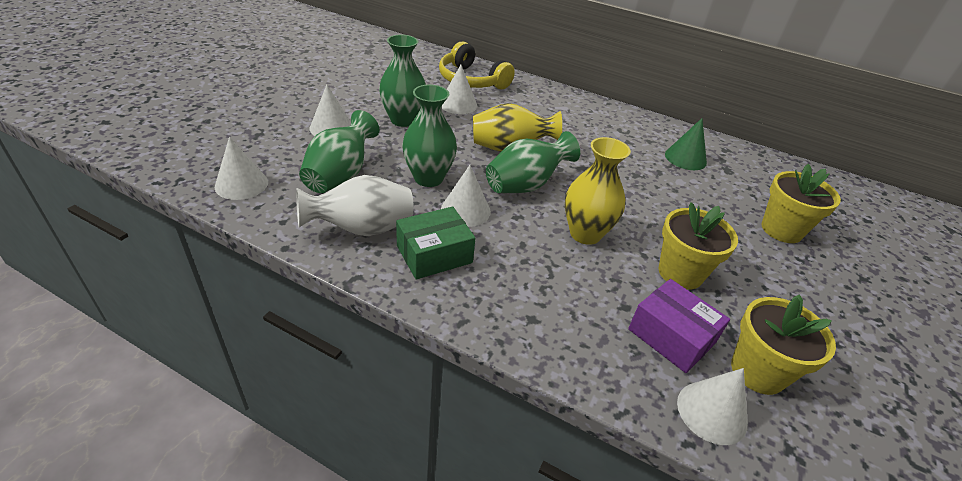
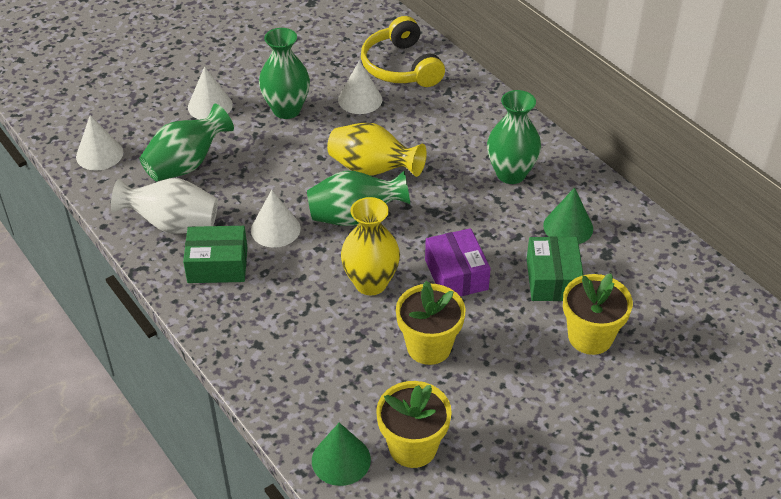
camera: 30 degrees right, 5 degrees up
(428, 178) = (265, 186): green vase -> green vase (511, 174)
(671, 336) = (364, 396): purple box -> purple box (456, 274)
(712, 412) = (341, 460): white cone -> green cone
(713, 195) = (553, 279): none -> green box

